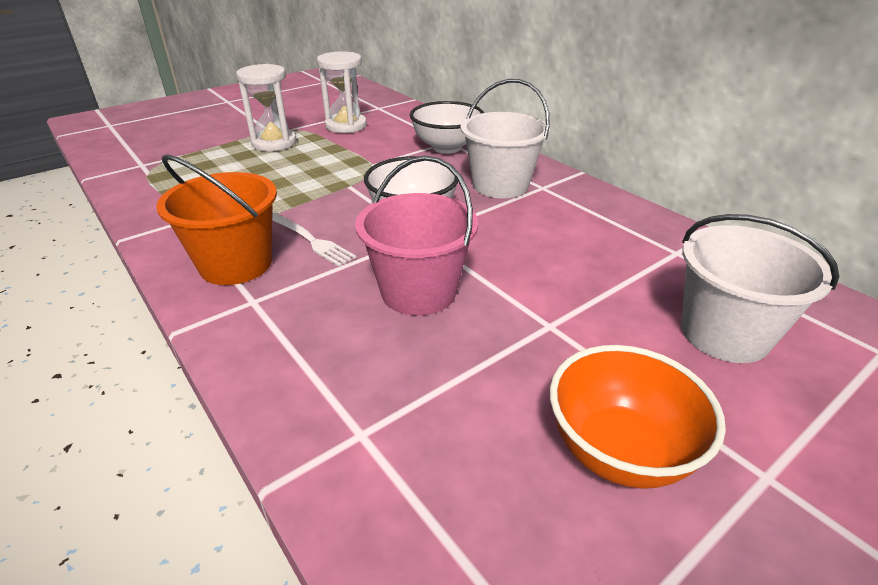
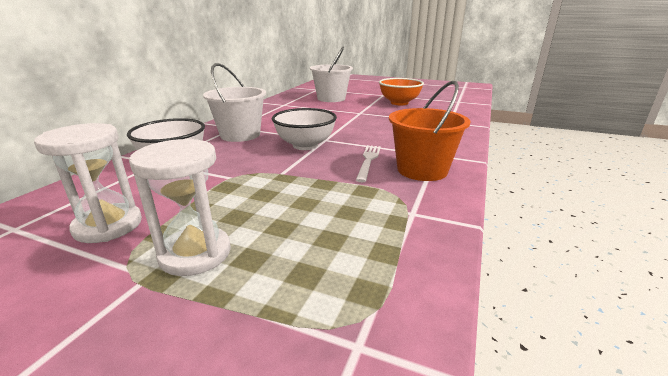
camera: 120 degrees left, 10 degrees down
(418, 291) = (372, 130): pink bucket -> none

